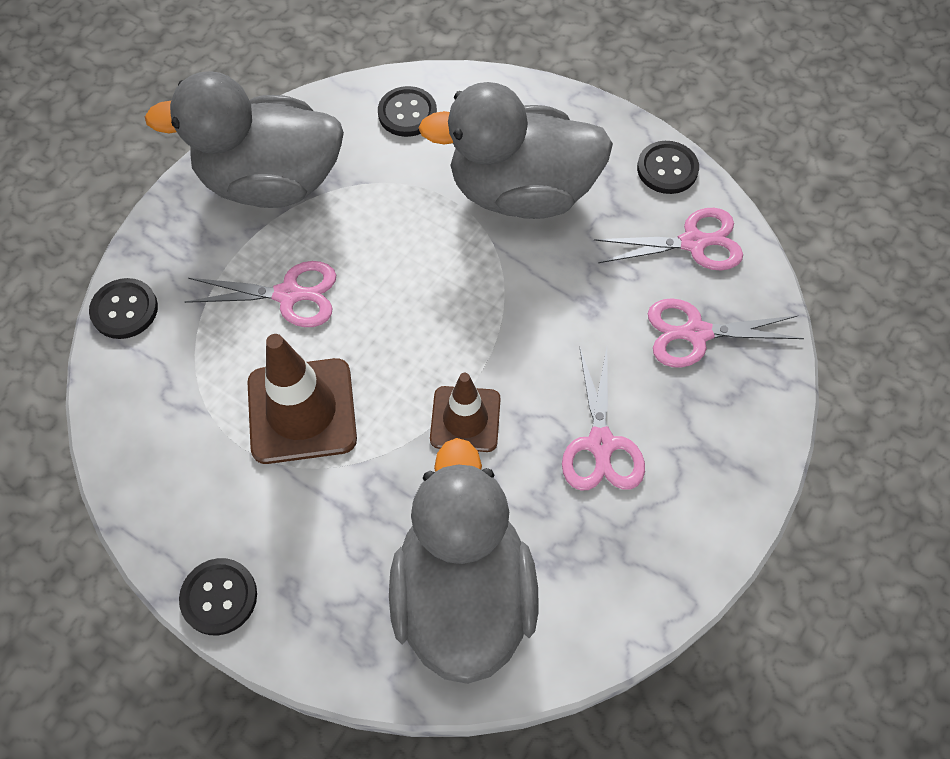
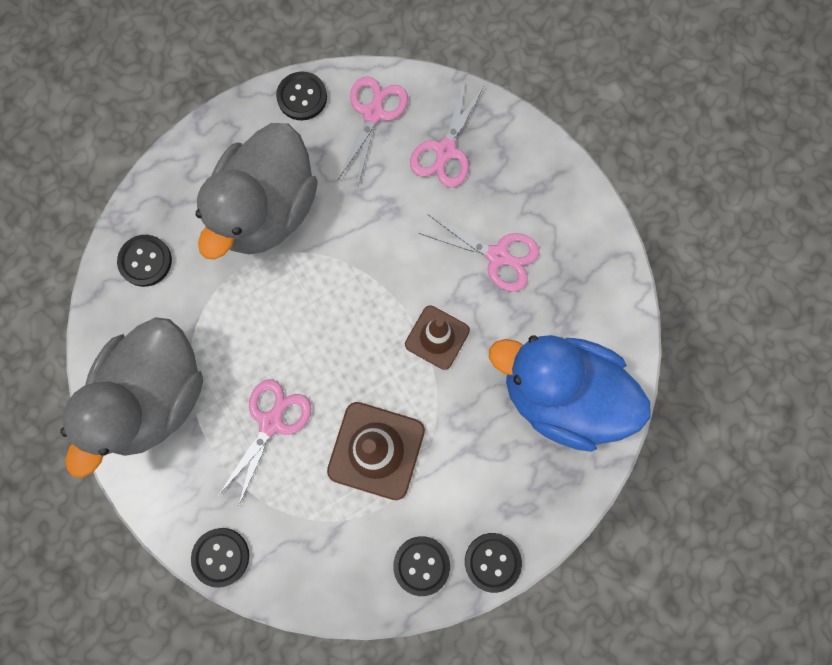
camera: 65 degrees left, 15 degrees up
(186, 516) = (421, 565): none -> black button
(463, 593) = (561, 395): grey duck -> blue duck

